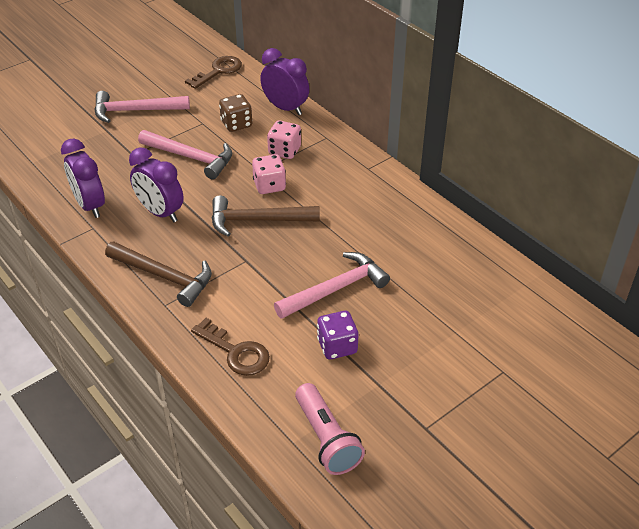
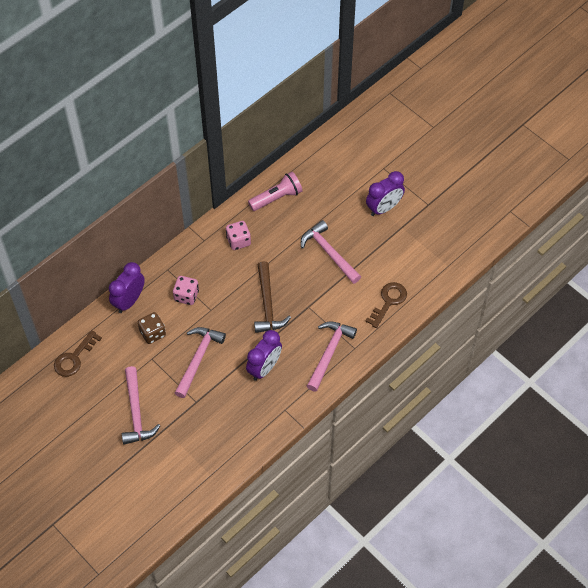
camera: 95 degrees left, 15 degrees up
(90, 205) = (260, 417): purple clock -> purple clock (384, 208)
(164, 276) = (329, 353): brown hammer -> pink hammer
(218, 71) = (74, 358): brown key -> brown key turned 90 degrees counterclockwise
(269, 185) = (228, 301): pink dice -> pink dice (238, 241)
(326, 438) = (443, 250): pink flashlight -> pink flashlight (276, 198)
(337, 346) = (376, 249): purple dice -> none

